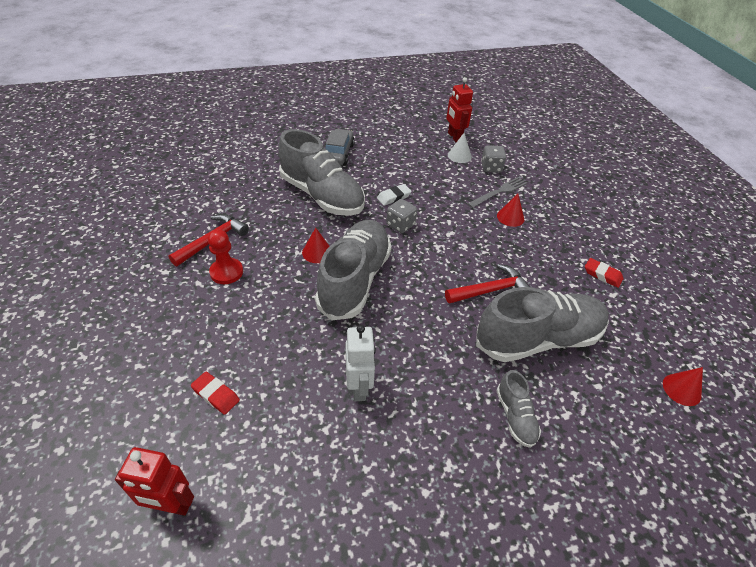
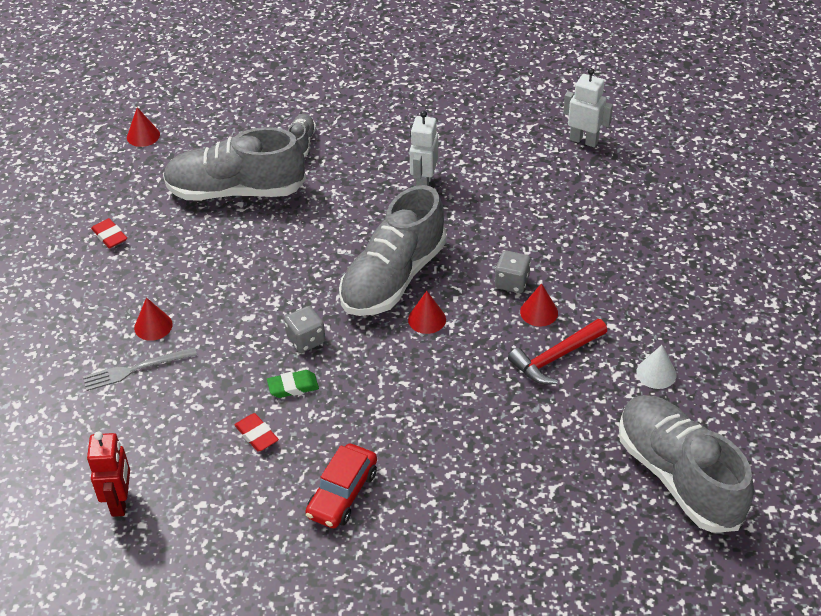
camera: 160 degrees left, 0 degrees up
(171, 505) = (584, 140): red robot -> white robot
(216, 395) = (551, 199): red eraser -> red eraser (256, 435)
(226, 272) = (539, 312): red pawn -> red cone
(322, 196) = (396, 407): grey shoe -> grey shoe (678, 476)
(338, 154) = (342, 493): grey car -> red car
(394, 197) = (293, 387): white eraser -> green eraser
(459, 156) = (143, 453): white cone -> white cone (656, 373)
(490, 290) = (248, 241): red hammer -> none
(491, 167) = (111, 418): grey dice -> grey dice (512, 282)

